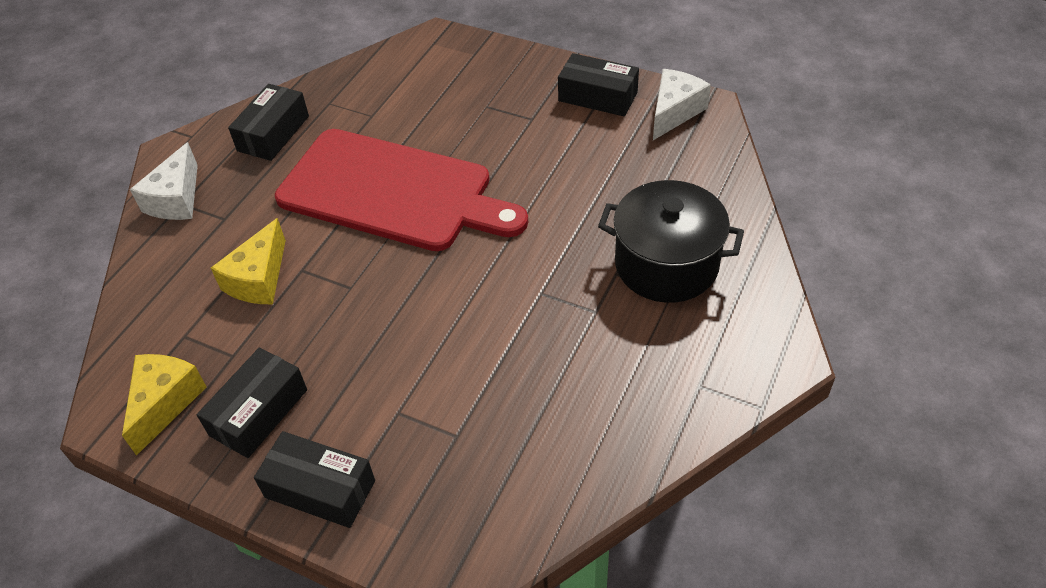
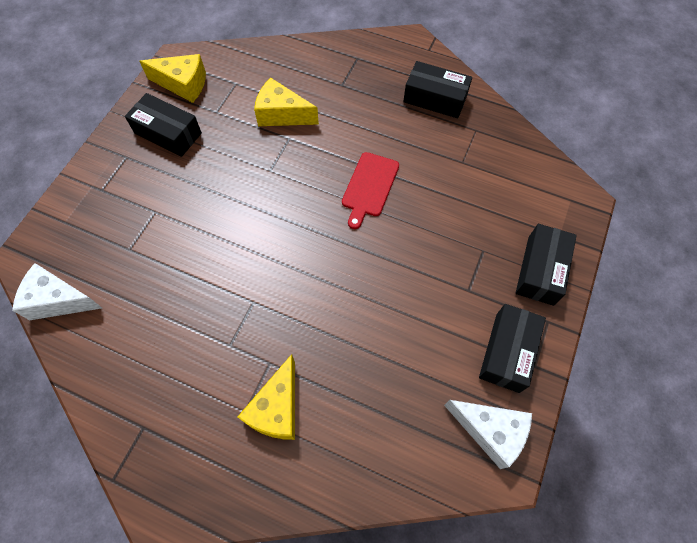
camera: 85 degrees right, 15 degrees up
(176, 199) = (361, 54): white cheese -> white cheese (59, 300)
(320, 489) = (104, 174): black box -> black box (540, 270)
(393, 192) = (369, 187): red cutting board -> red cutting board, size x0.43
(666, 264) = (277, 408): black pot -> yellow cheese

